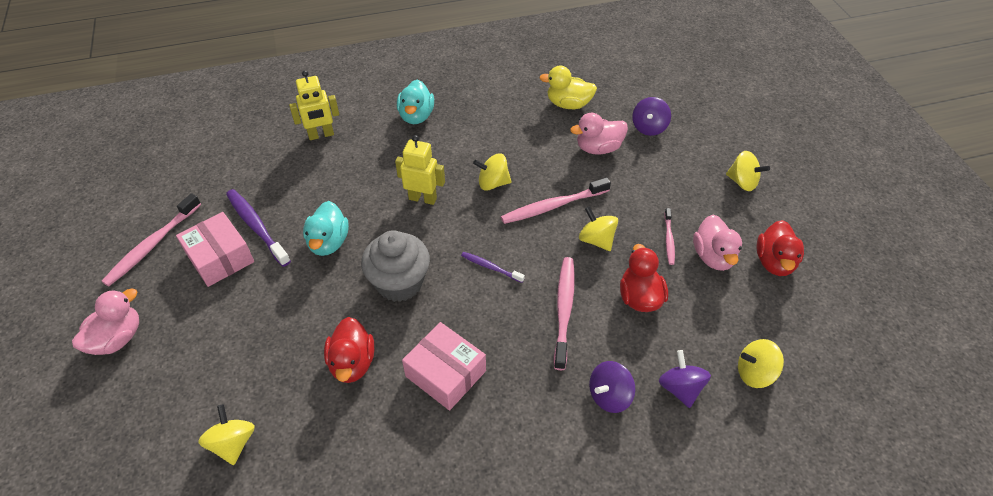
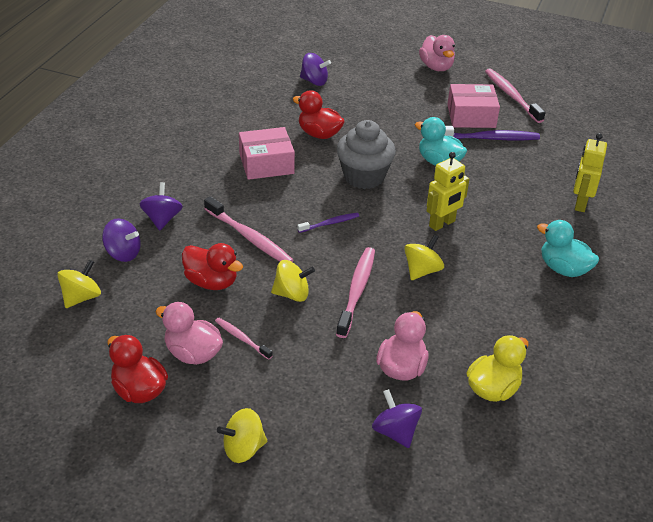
camera: 125 degrees right, 10 degrees down
(233, 443) = (314, 81): yellow spinning top -> purple spinning top

